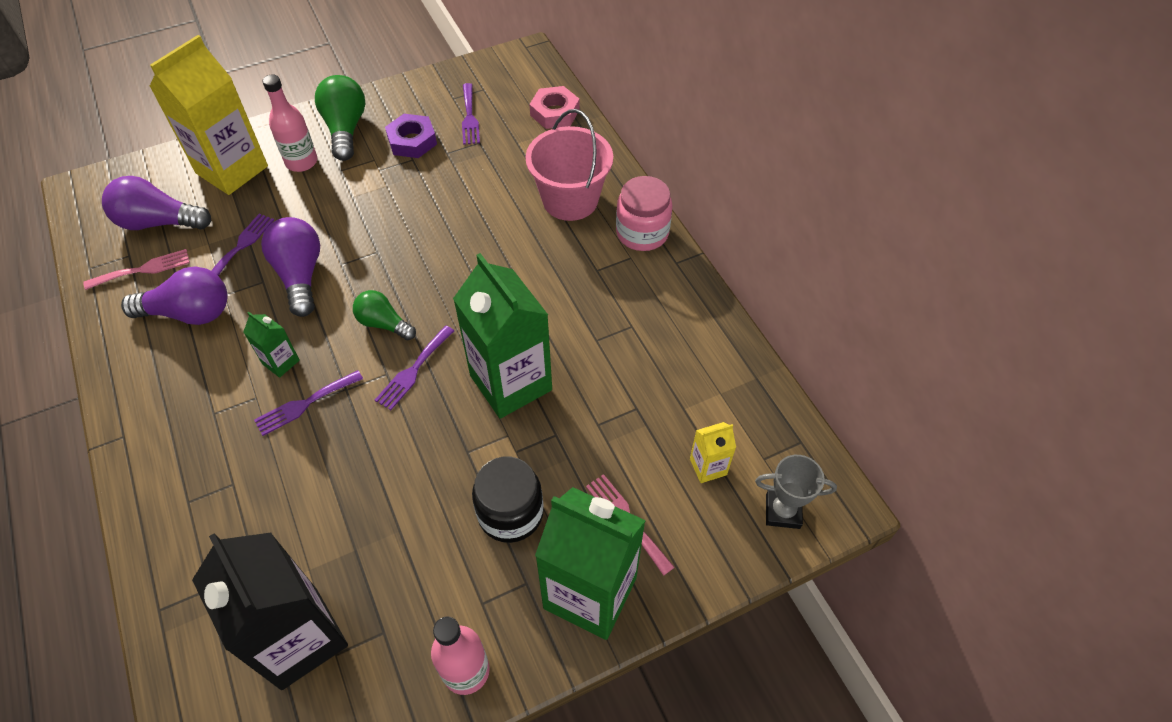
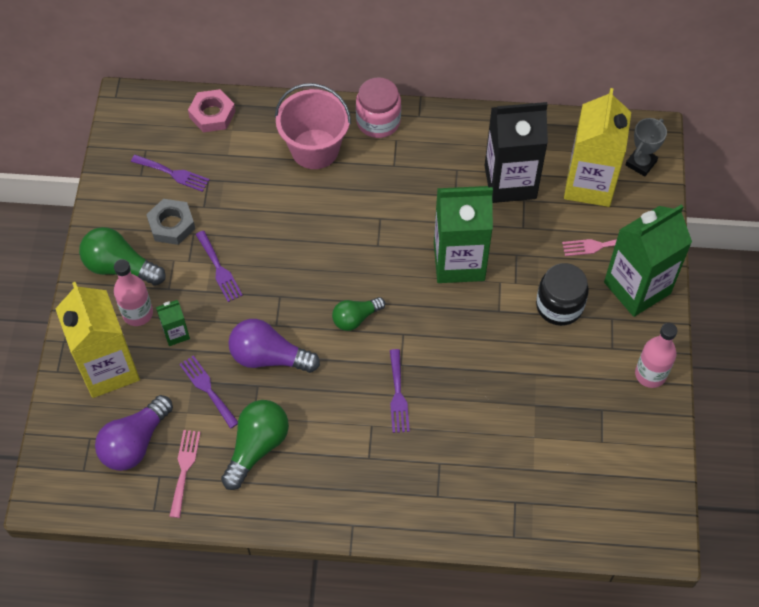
camera: 60 degrees left, 5 degrees up
(189, 313) = (257, 447): purple light bulb -> green light bulb
(281, 362) = (348, 398): green carton -> green carton (176, 333)
(299, 638) = (580, 458): black carton -> black carton (510, 182)
(412, 141) = (171, 225): purple nut -> grey nut
(413, 370) = (411, 316): purple fork -> purple fork (219, 269)
(708, 467) = (589, 184): yellow carton -> yellow carton, size x2.25

